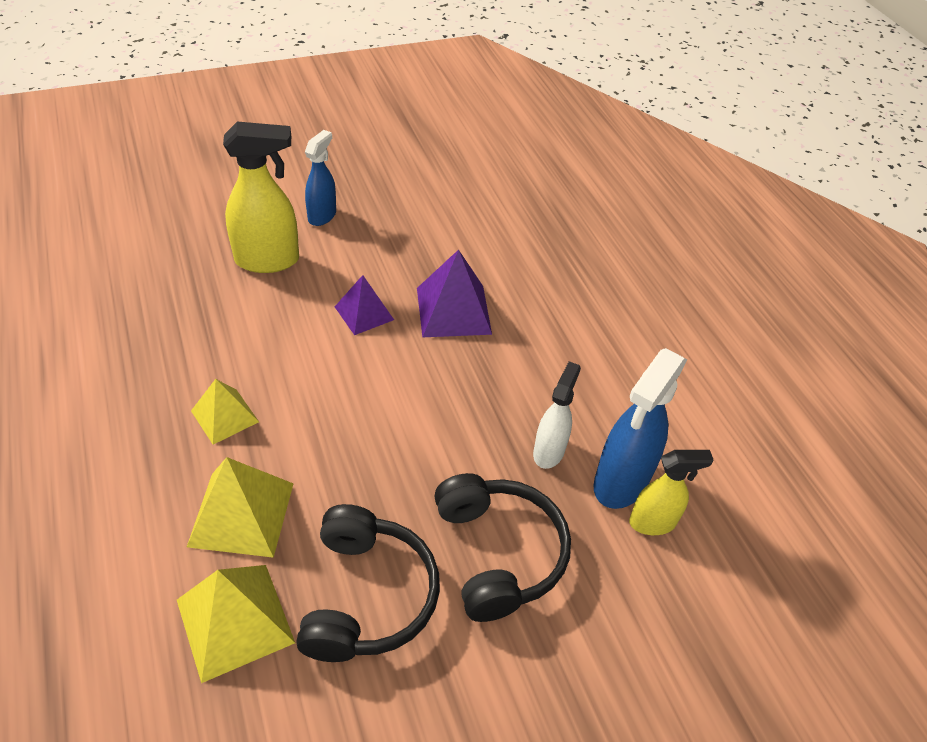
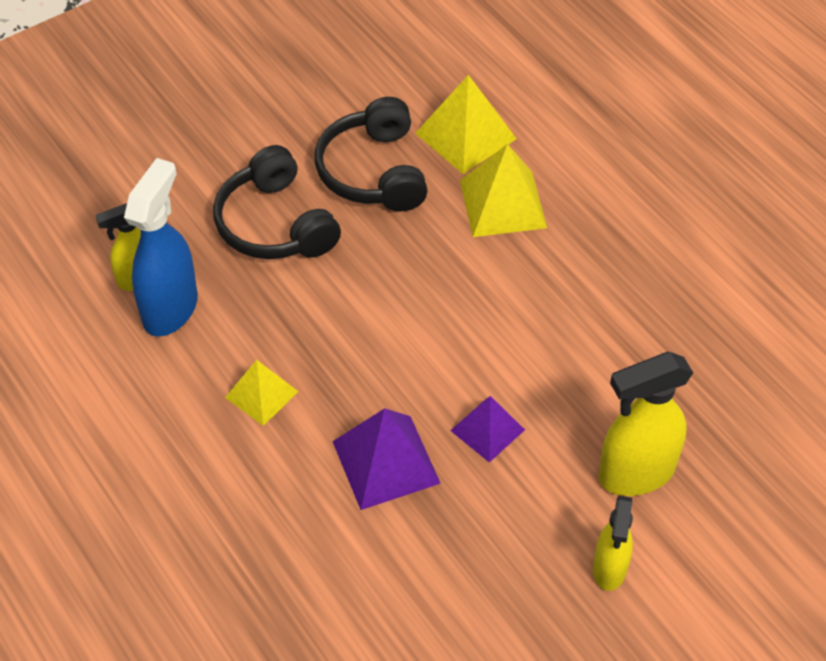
camera: 170 degrees right, 5 degrees up
(225, 416) = (567, 279): yellow pyramid -> yellow pyramid (261, 394)
(322, 216) = (609, 569): blue spray bottle -> yellow spray bottle
(549, 451) = (244, 321): white spray bottle -> none

